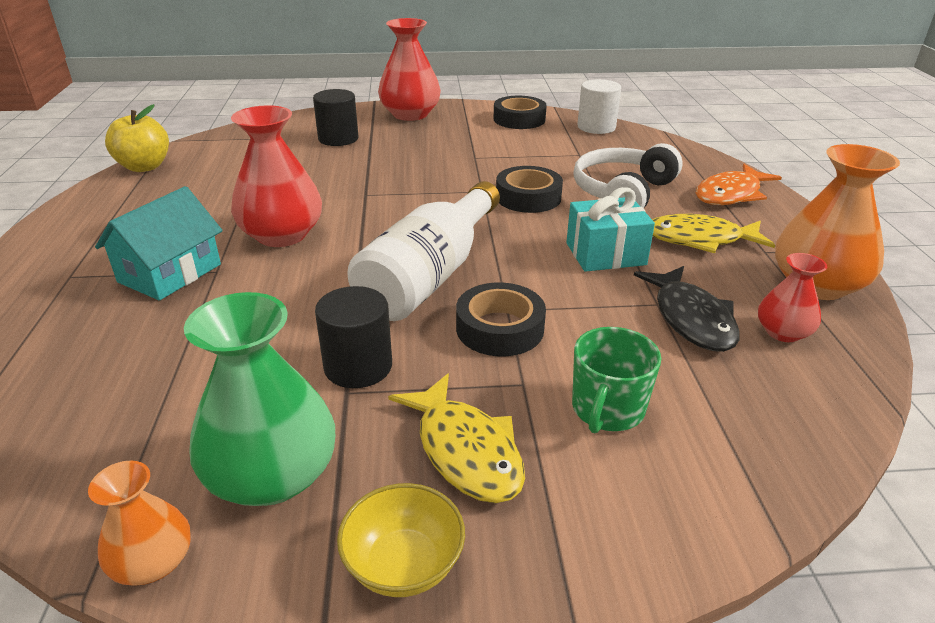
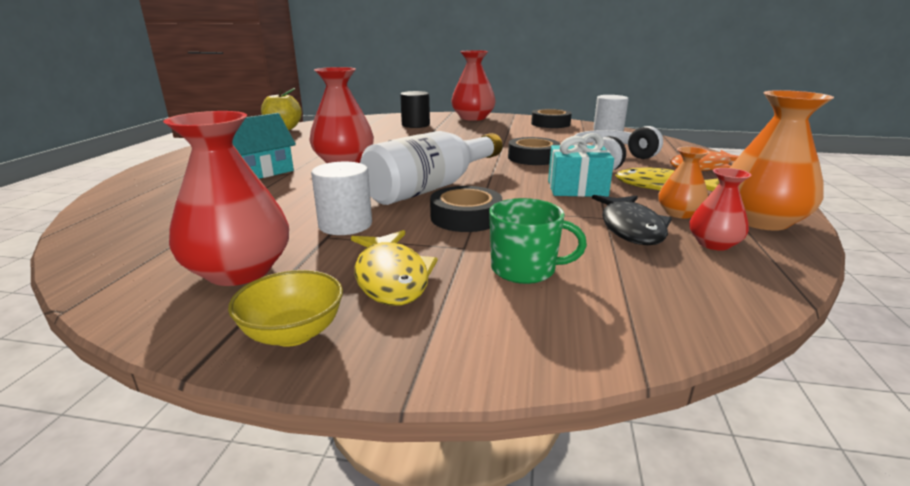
camera: 15 degrees right, 10 degrees down
(153, 562) = (120, 303): orange vase -> orange vase (679, 213)
(272, 475) = (239, 271): green vase -> red vase
(358, 366) = (345, 225): black cylinder -> white cylinder
(607, 409) = (525, 269): green mug -> green mug turned 120 degrees counterclockwise

